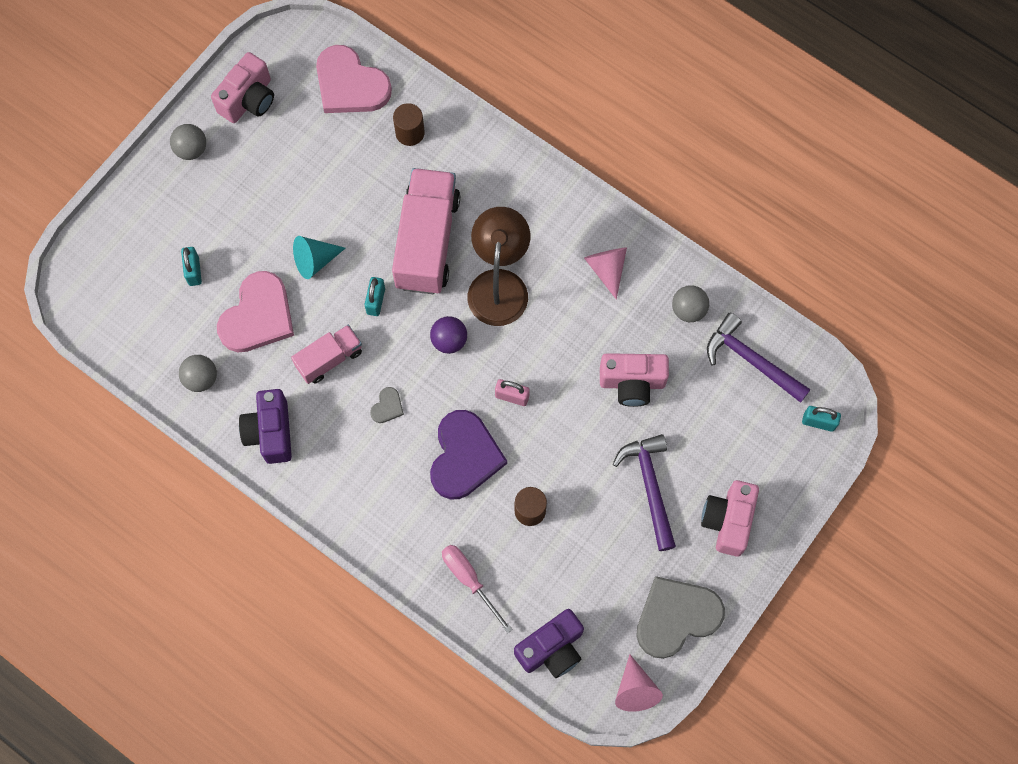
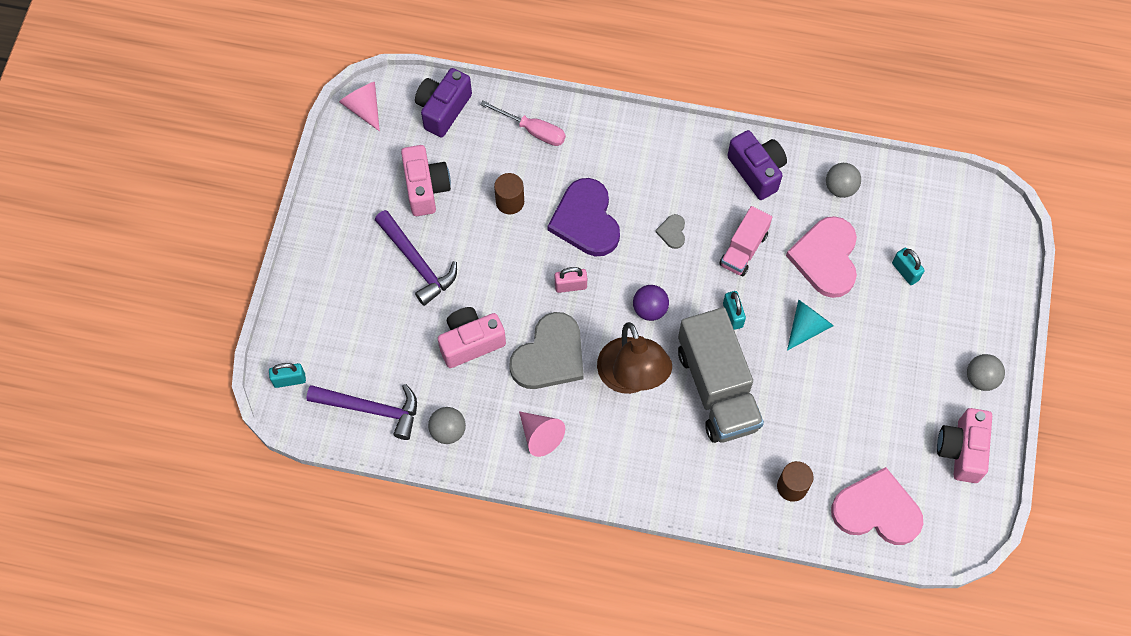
camera: 155 degrees right, 5 degrees down
(427, 242) = (717, 388): pink truck -> grey truck
(676, 617) = (352, 172): grey heart -> grey heart (550, 355)
(728, 521) = (339, 263): pink camera -> pink camera (426, 188)

